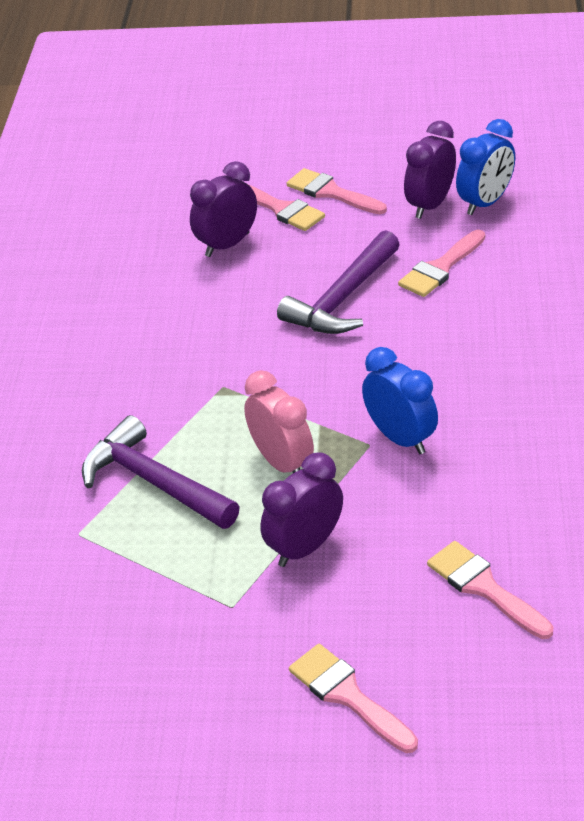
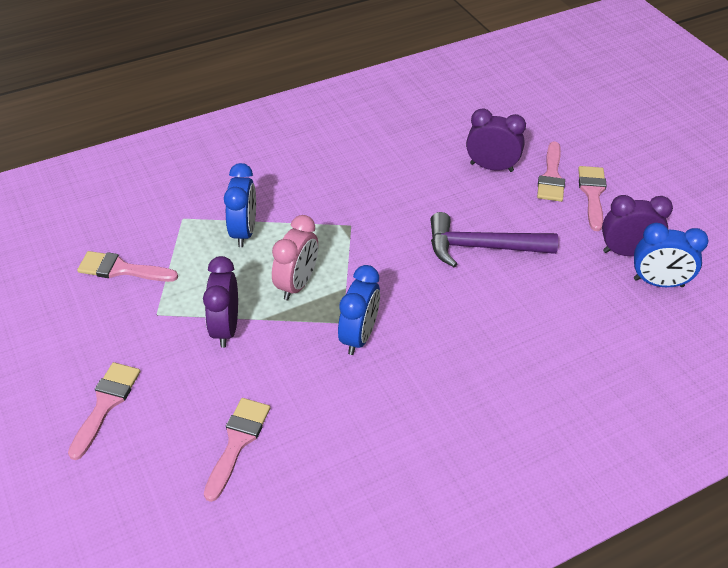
camera: 55 degrees right, 5 degrees up
(154, 482) = (244, 232): purple hammer -> blue clock
(305, 547) = (225, 328): purple clock -> purple clock turned 105 degrees counterclockwise
(440, 268) = (558, 286): pink brush -> pink brush (121, 269)

